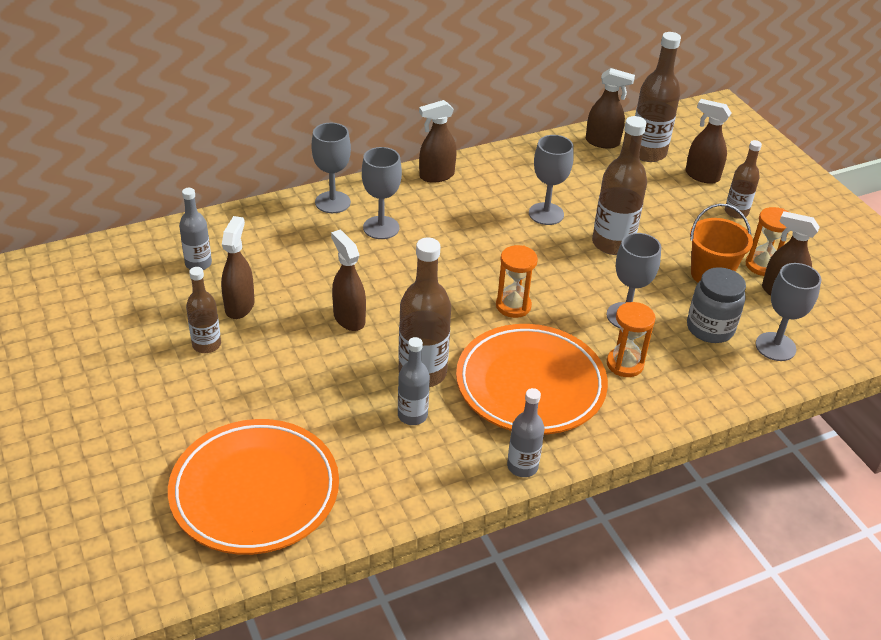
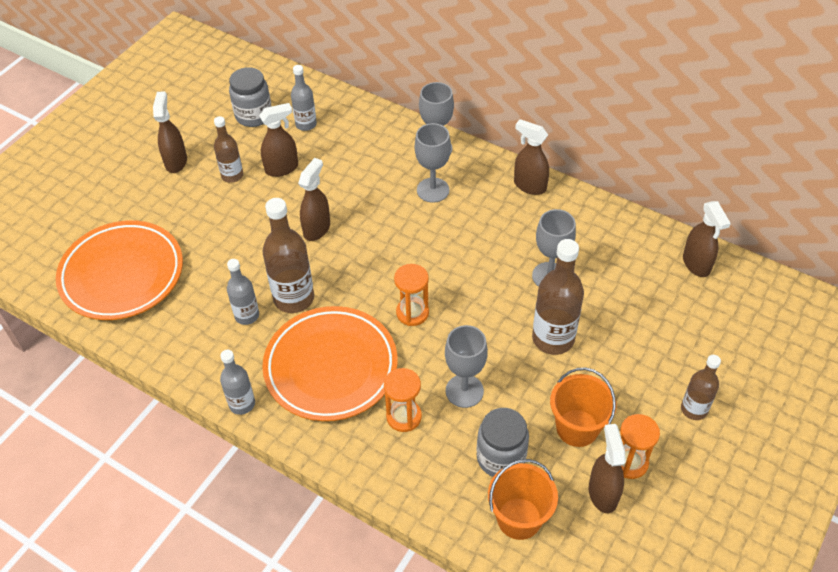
camera: 60 degrees right, 10 degrees up
(138, 292) = (254, 115): none -> grey jar
(647, 153) = (716, 303): brown bottle -> none
(701, 176) = (724, 359): brown spray bottle -> brown spray bottle (176, 162)
(775, 347) = (519, 518): grey goblet -> orange bucket

